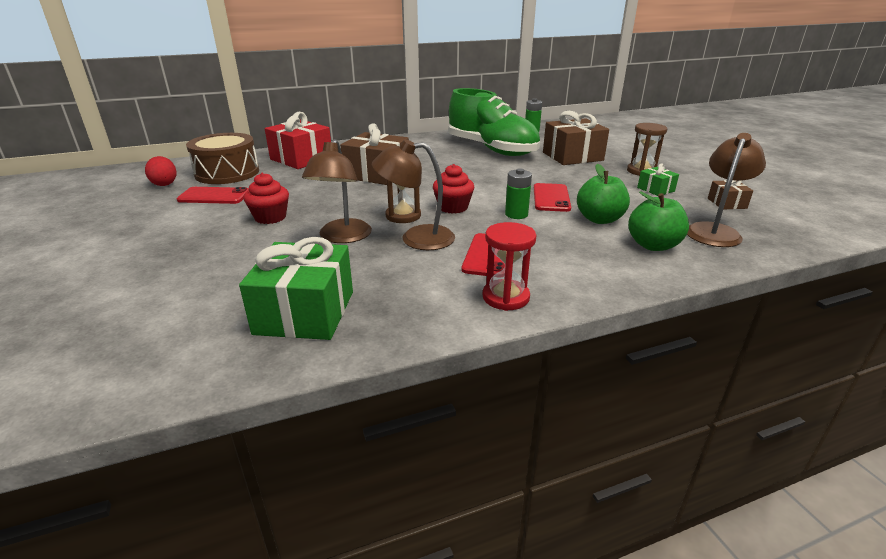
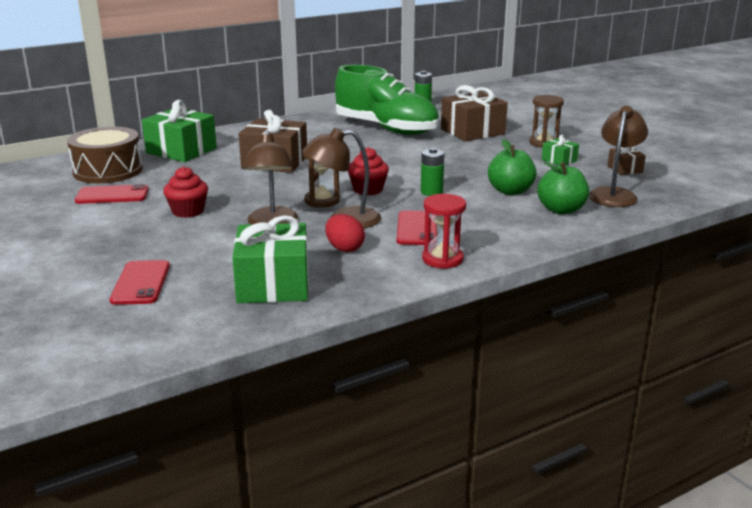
camera: 10 degrees left, 5 degrees down
(164, 184) = (45, 186): red egg -> red egg (344, 248)
(301, 159) = (181, 151): red gift -> green gift
(551, 198) = (460, 174): red phone -> red phone (140, 283)

